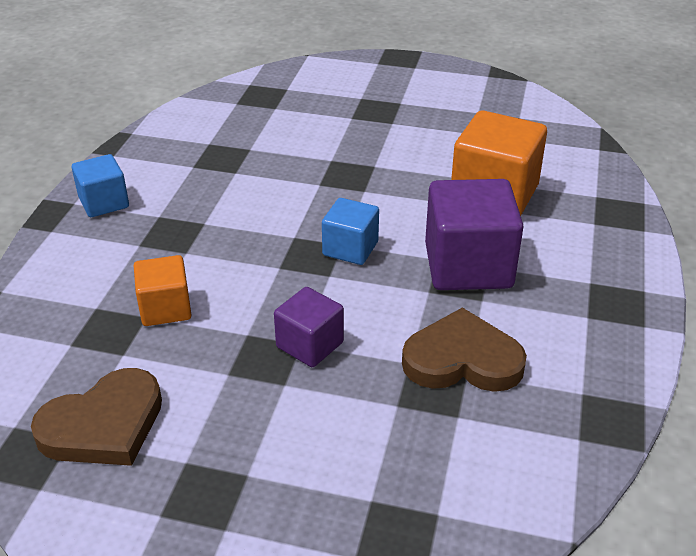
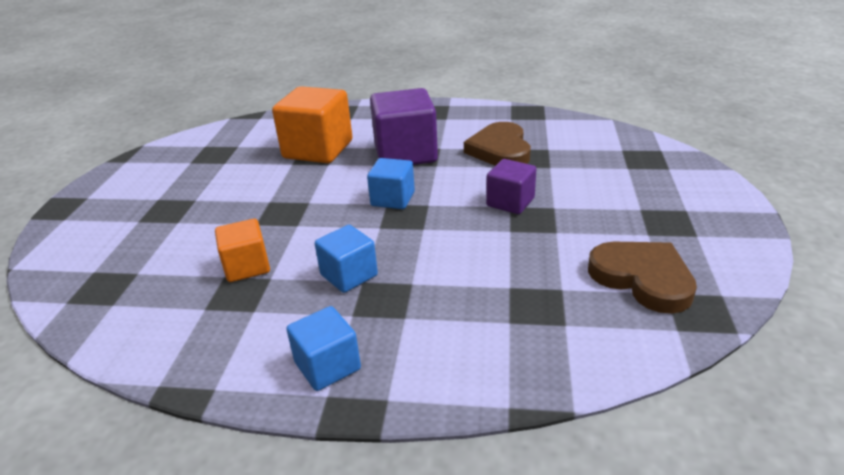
camera: 95 degrees left, 5 degrees down
(165, 308) = (496, 277): orange cube -> orange cube (247, 267)
(217, 215) = (349, 275): none -> blue cube

